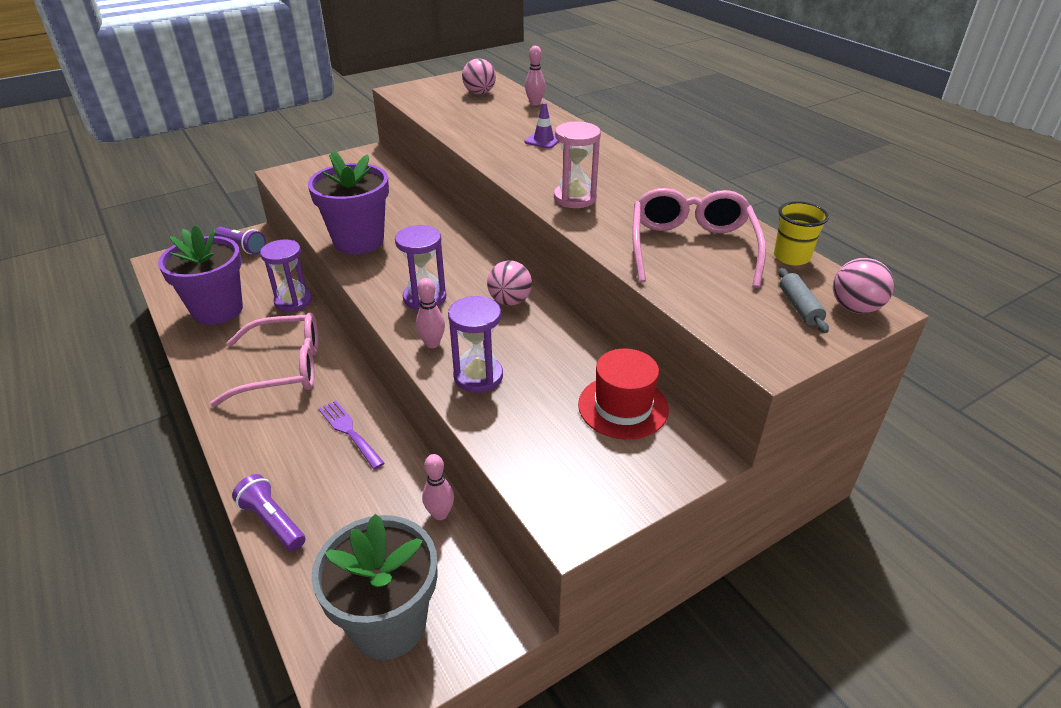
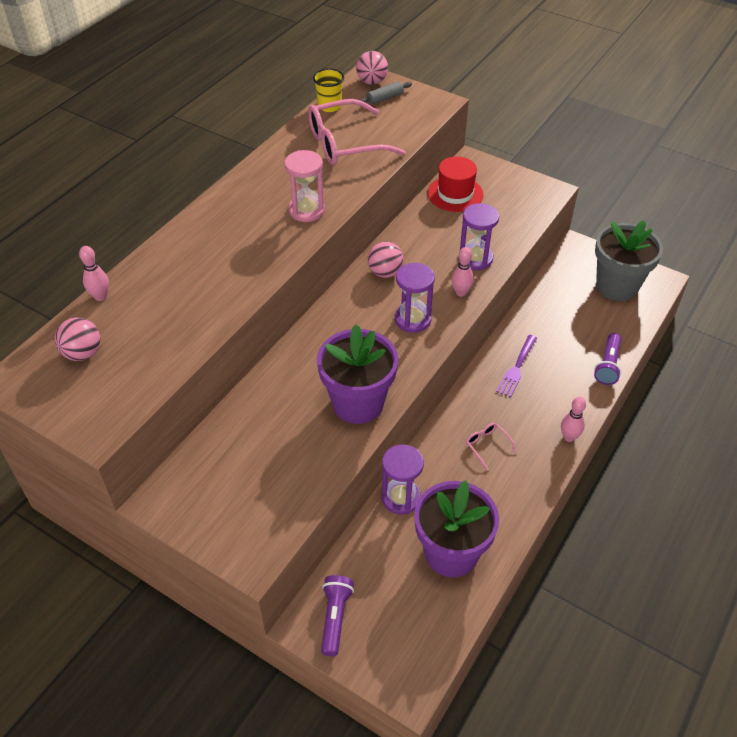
camera: 115 degrees left, 10 degrees up
(283, 368) = (487, 446): pink glasses -> pink glasses, size x0.43
(440, 514) = (541, 295): pink bowling pin -> pink bowling pin (569, 437)
(543, 140) = (199, 260): purple traffic cone -> none

